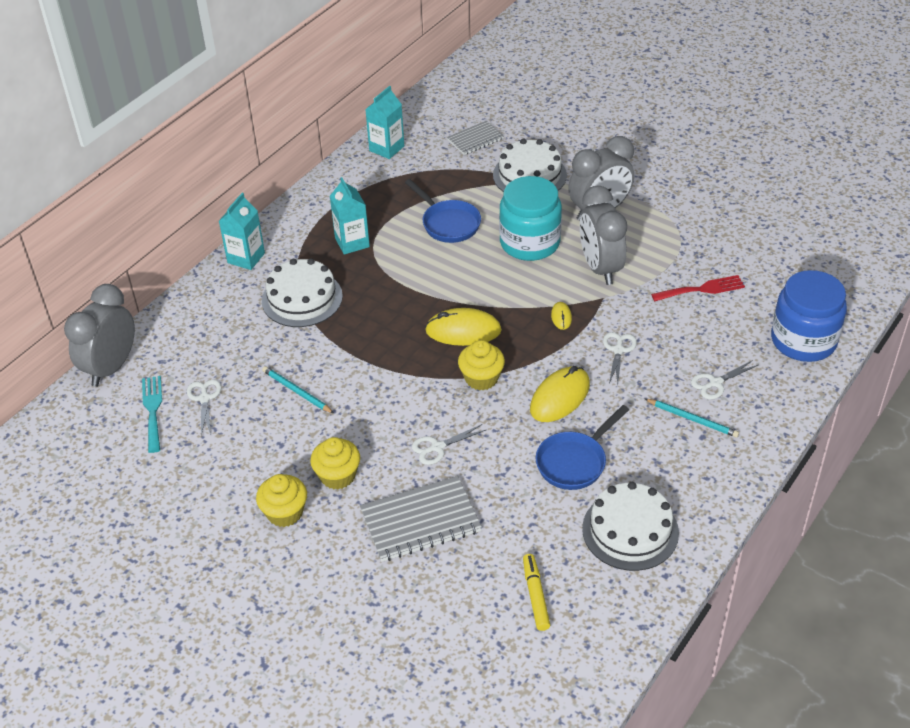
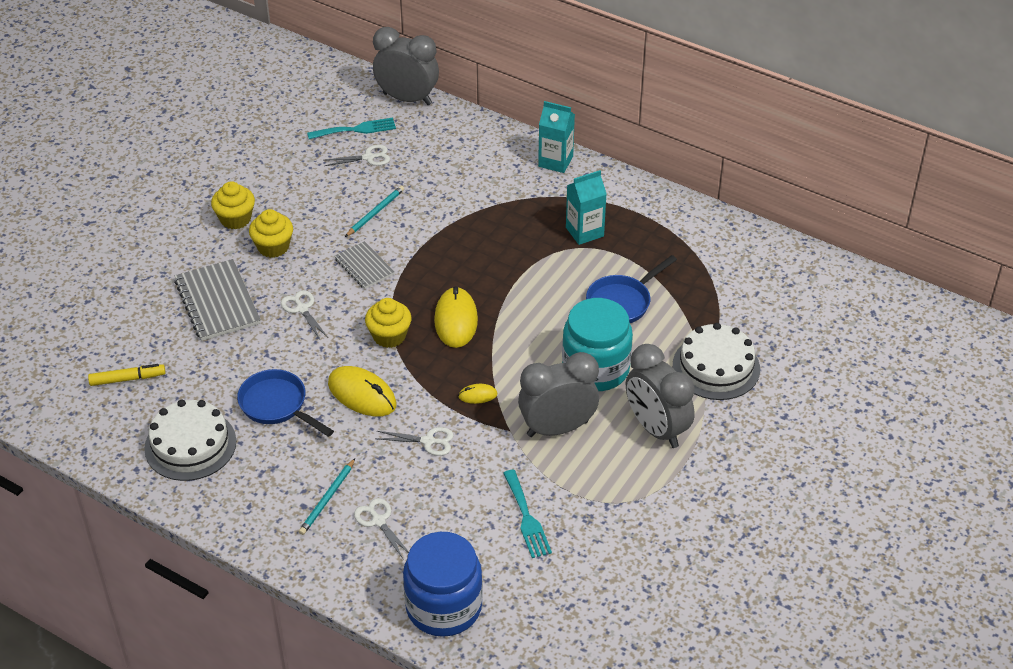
camera: 85 degrees right, 0 degrees up
(302, 298) = (499, 204): white cake -> none
(386, 148) = (747, 246): turquoise carton -> none
(475, 139) = (776, 318): grey notebook -> grey notebook (364, 267)
(702, 289) = (527, 518): red fork -> turquoise fork

